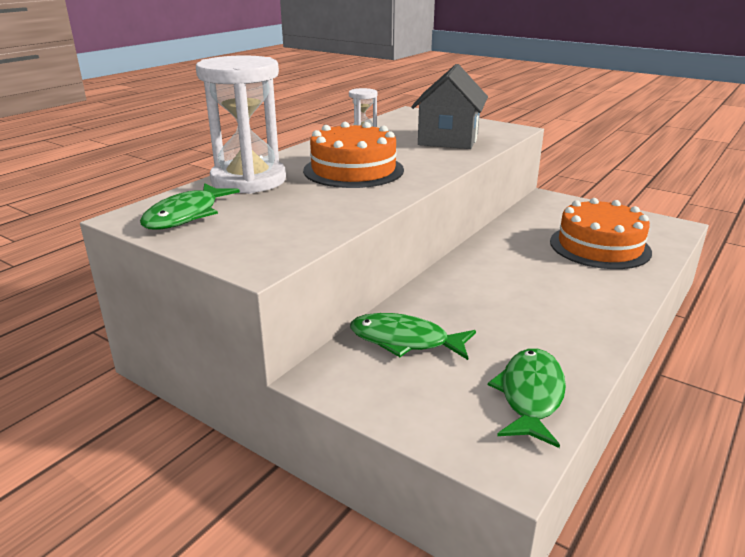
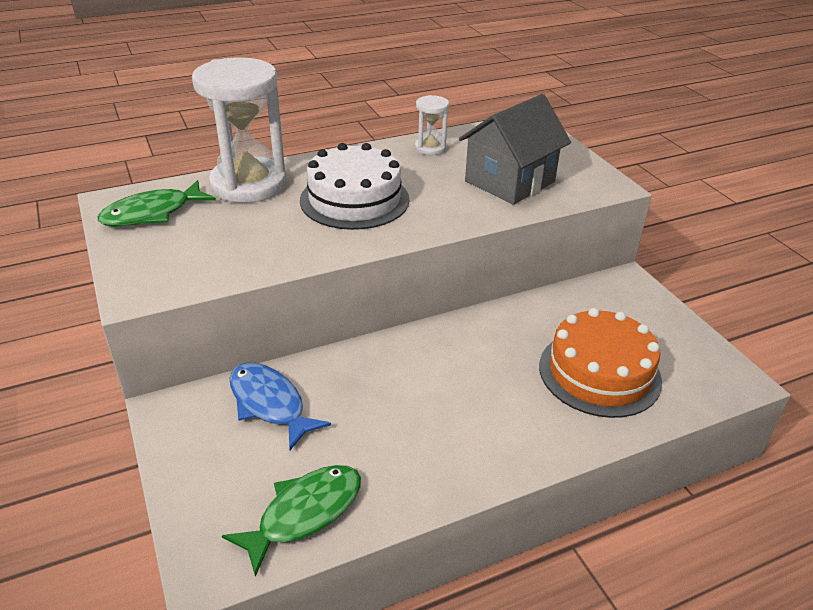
camera: 30 degrees right, 10 degrees up
(353, 170) = (354, 199): orange cake -> white cake
(405, 341) = (270, 404): green fish -> blue fish

